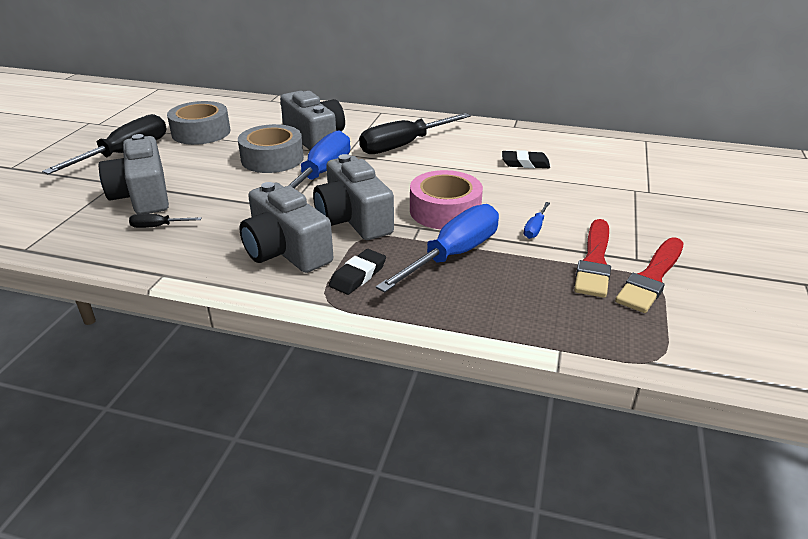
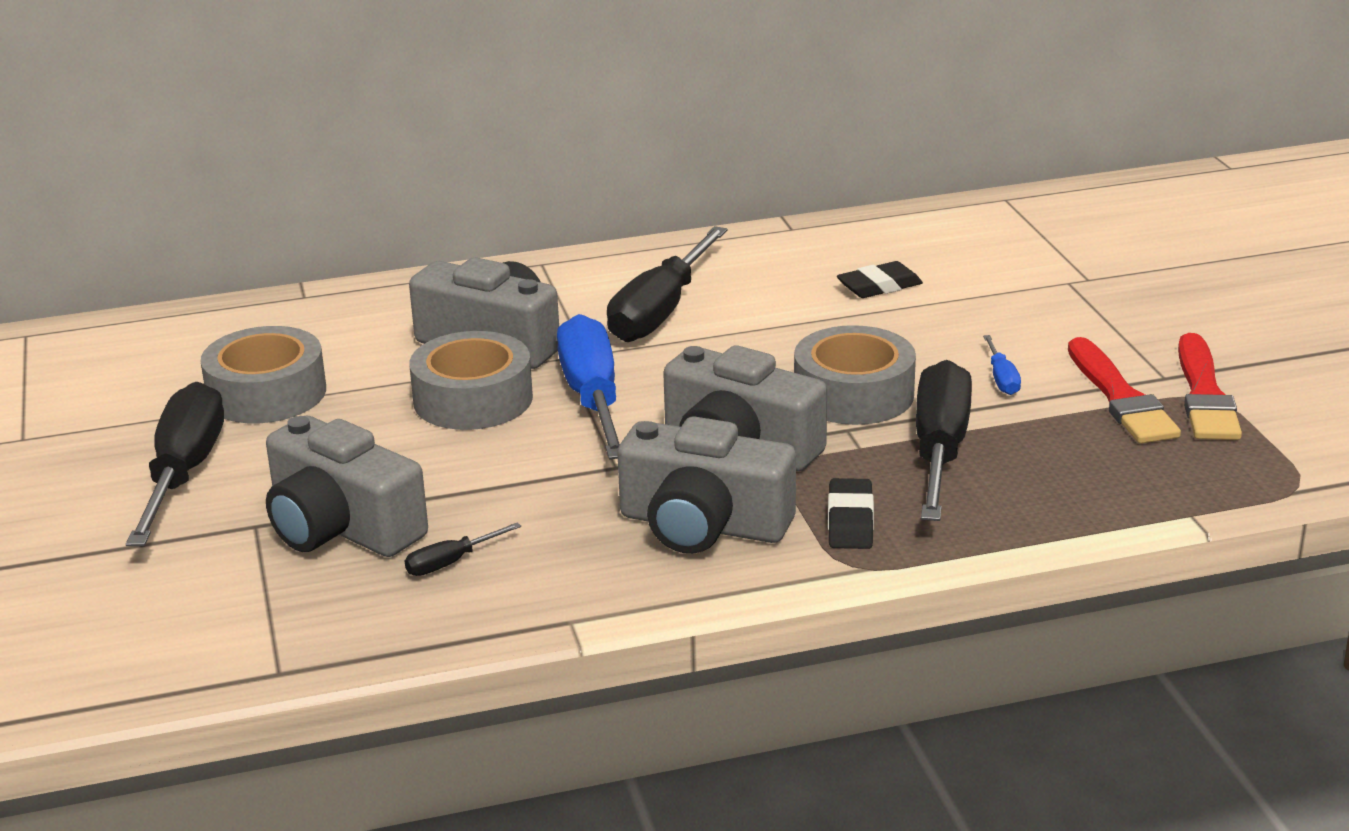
camera: 30 degrees left, 5 degrees down
(445, 211) = (853, 394): pink tape -> grey tape
(453, 255) = (939, 450): blue screwdriver -> black screwdriver

